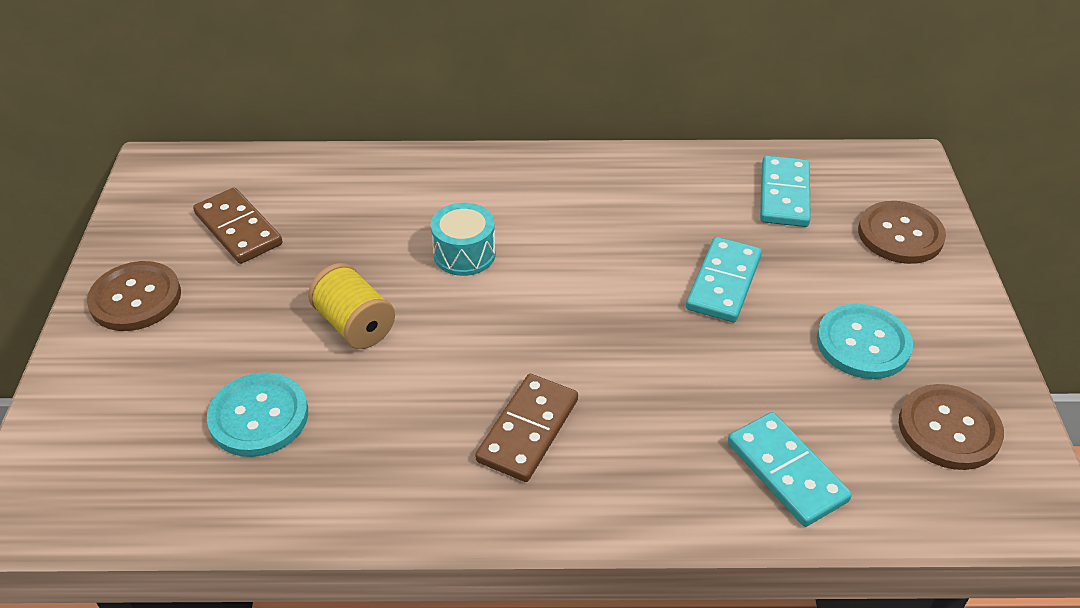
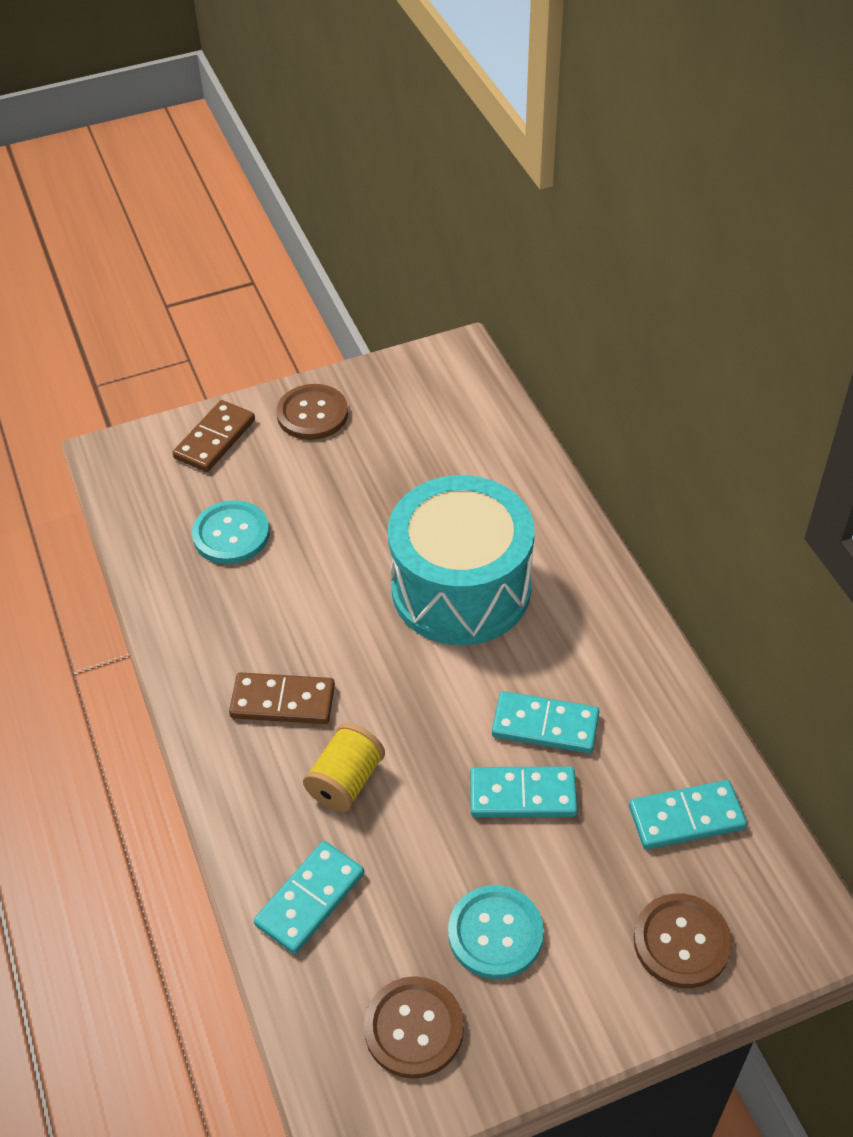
camera: 70 degrees right, 5 degrees up
(238, 229) = (414, 435): brown domino -> brown domino (214, 439)
(355, 325) = (345, 550): yellow spool -> yellow spool (346, 781)
(464, 254) = (461, 588): turquoise drum -> turquoise drum, size x2.40
(655, 246) = (545, 725): none -> turquoise domino

